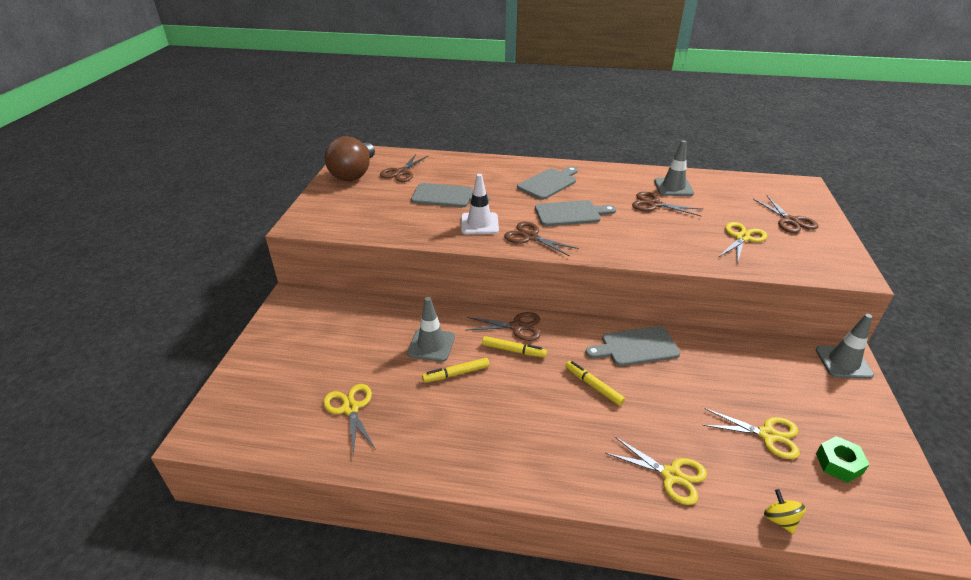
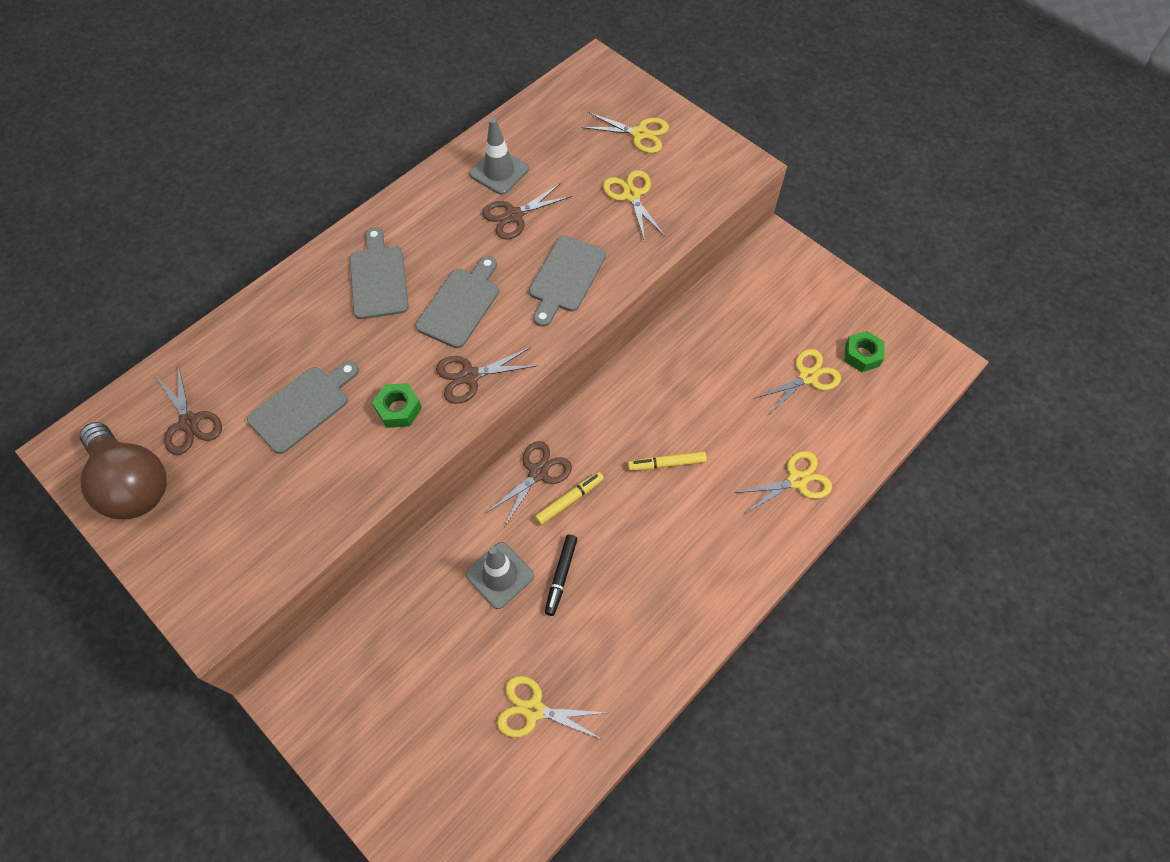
camera: 55 degrees left, 25 degrees up
(456, 374) = (561, 576): yellow marker -> black marker
(479, 224) = (399, 409): white traffic cone -> green nut
(636, 347) = (647, 389): grey cutting board -> grey cutting board (565, 277)
(780, 519) = (878, 440): yellow spinning top -> none
(790, 221) = (639, 134): brown scissors -> yellow scissors
(843, 362) = (780, 251): grey traffic cone -> none

